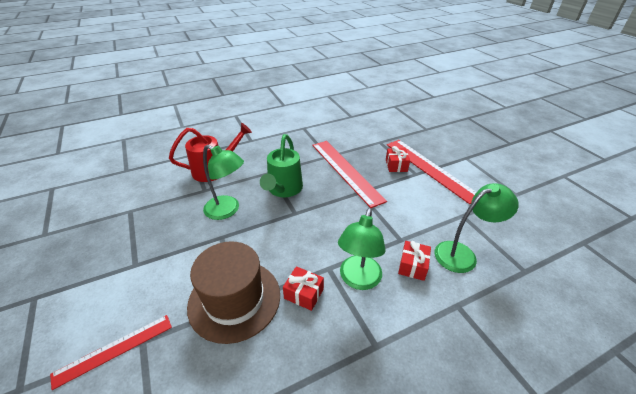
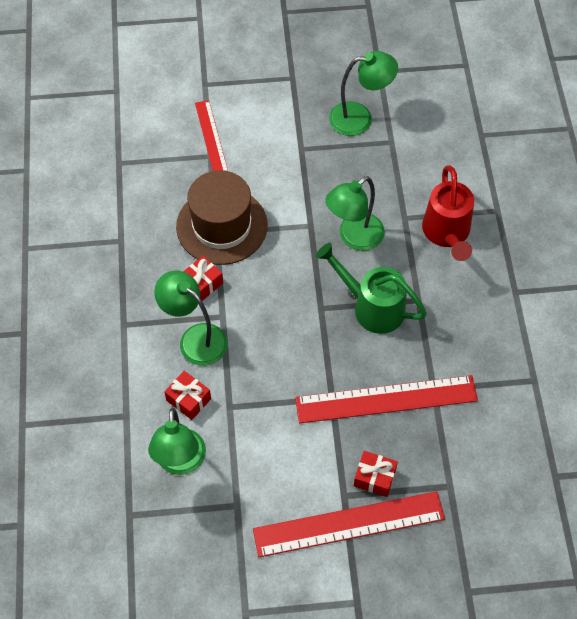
camera: 110 degrees right, 20 degrees up
(100, 234) = (360, 118): none -> green lamp

